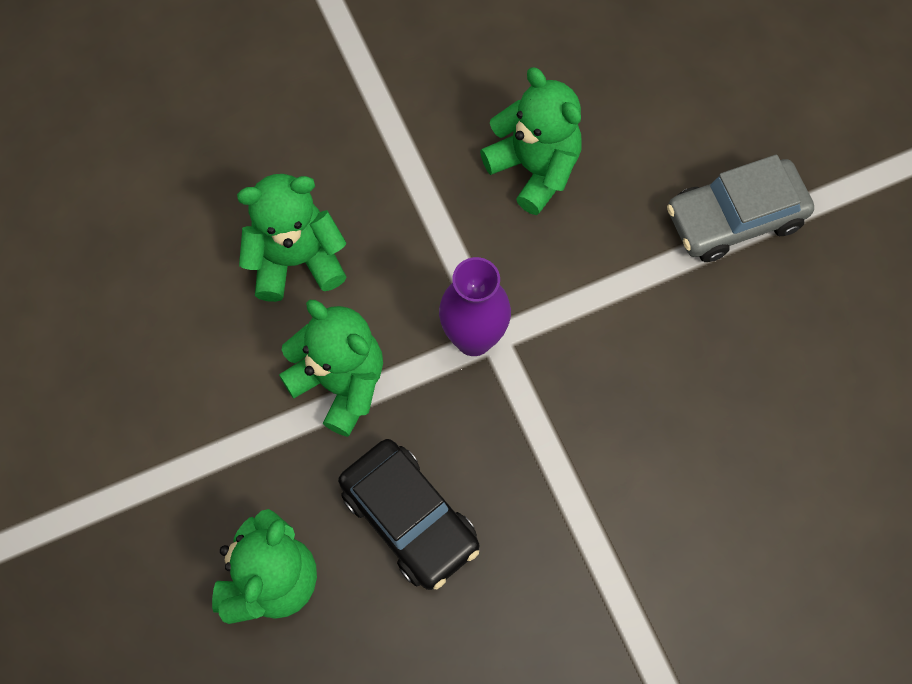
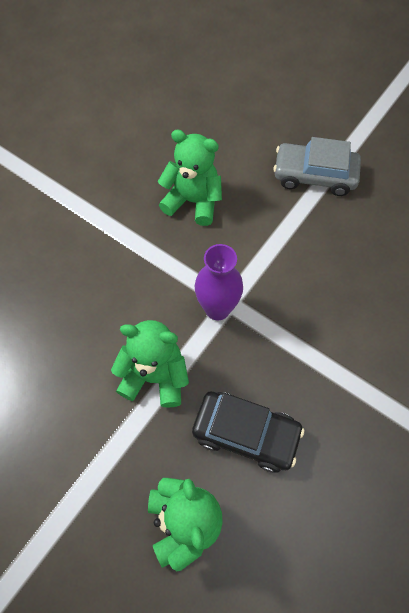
camera: 30 degrees left, 5 degrees down
(296, 260) = (85, 319): green teddy bear -> none
(734, 218) = (314, 175): grey car -> grey car turned 60 degrees clockwise

